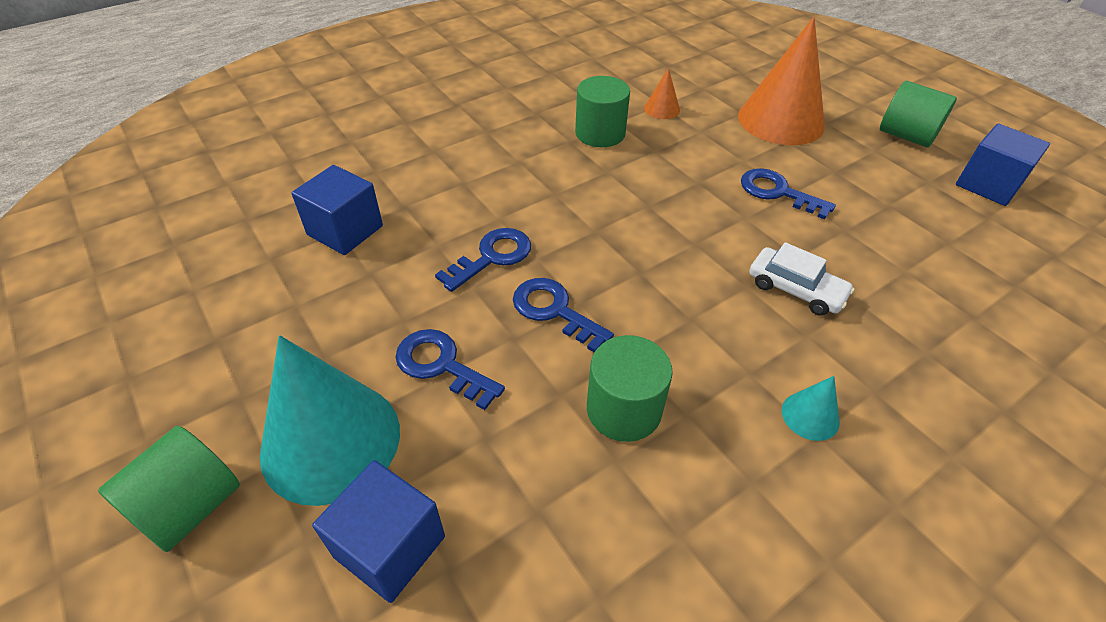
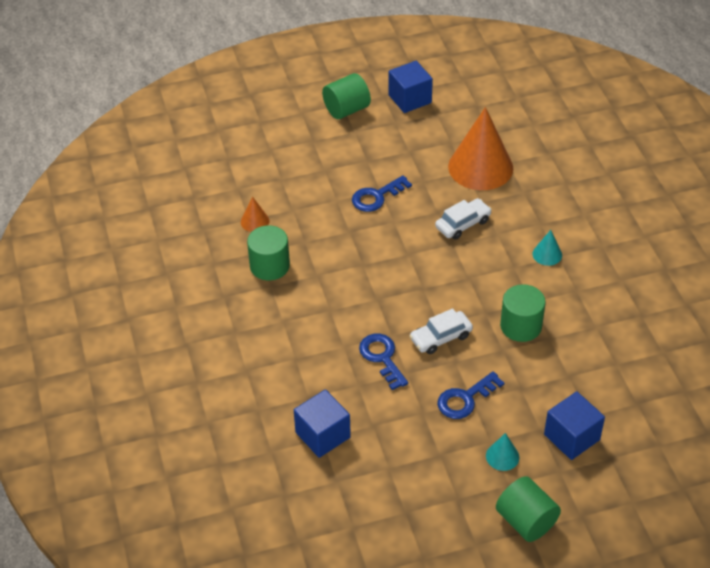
camera: 70 degrees left, 0 degrees up
(331, 440) = (502, 456): turquoise cone -> turquoise cone, size x0.43
(554, 311) = (441, 337): blue key -> white car
(781, 120) = (300, 163): orange cone -> orange cone (480, 167)

